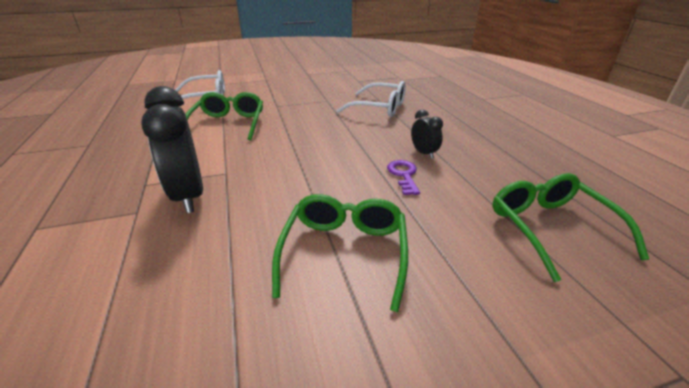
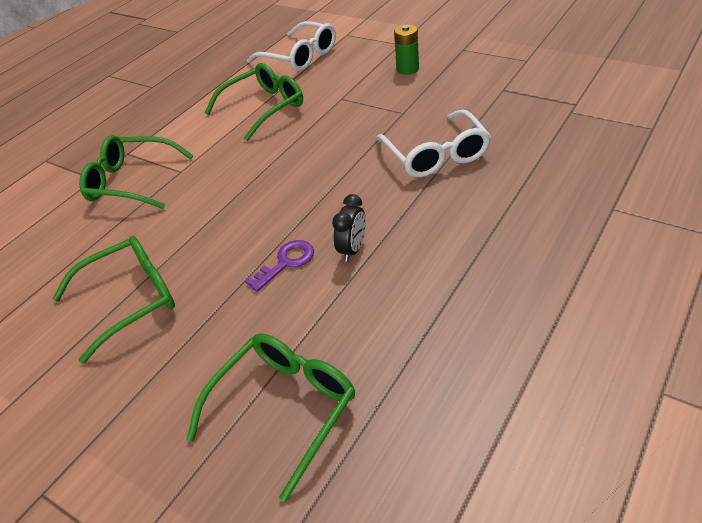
camera: 55 degrees right, 10 degrees up
(189, 196) = (132, 182): black clock -> green glasses
(292, 86) = (407, 69): none -> green battery

